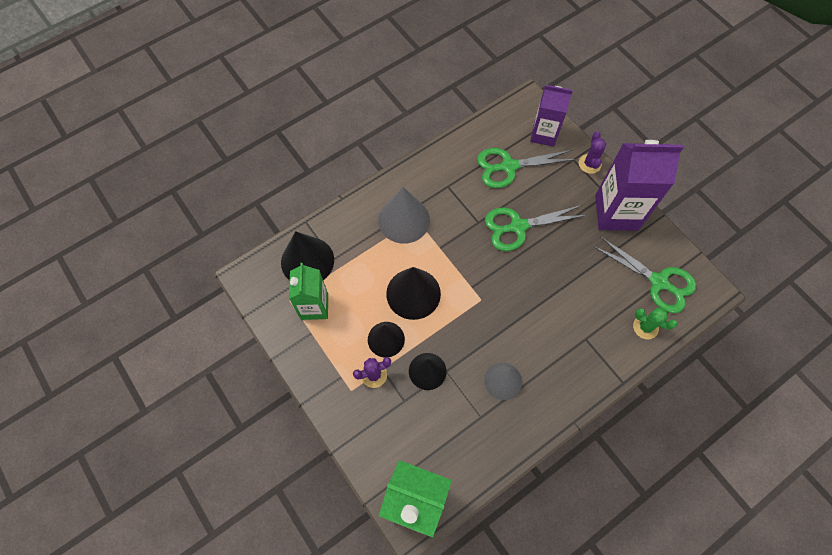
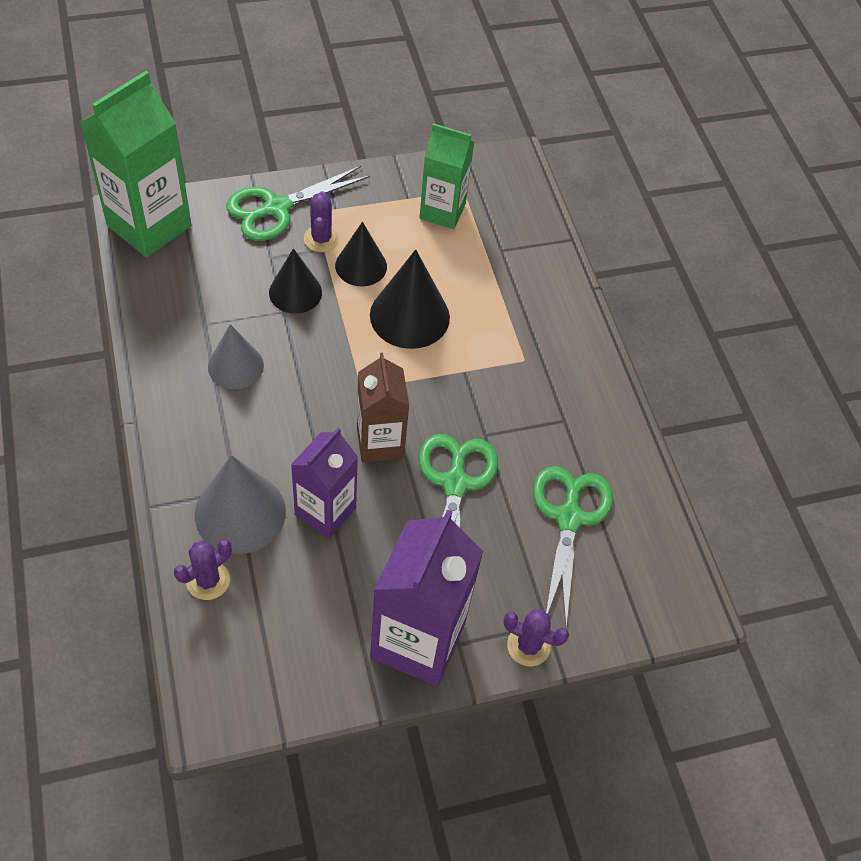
camera: 105 degrees right, 10 degrees down
(307, 261) = (511, 223): black cone -> none
(404, 220) = (528, 345): grey cone -> grey cone (240, 512)
(513, 274) = (380, 442): none -> brown carton
(544, 134) = (614, 600): purple carton -> purple carton (325, 511)
(645, 327) = (208, 580): green cactus -> purple cactus
(659, 282) = (267, 640): green scissors -> green scissors (277, 208)

